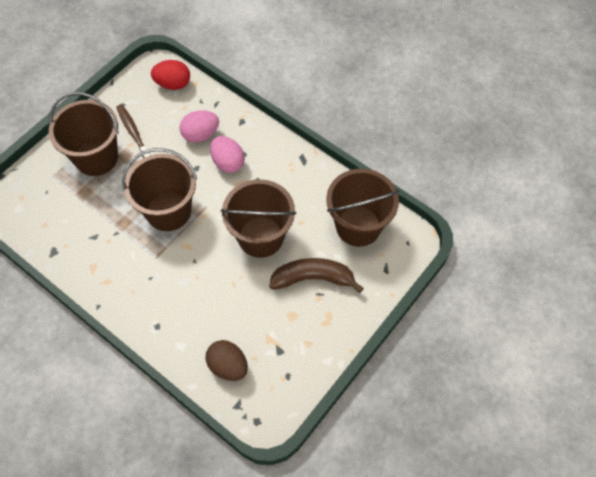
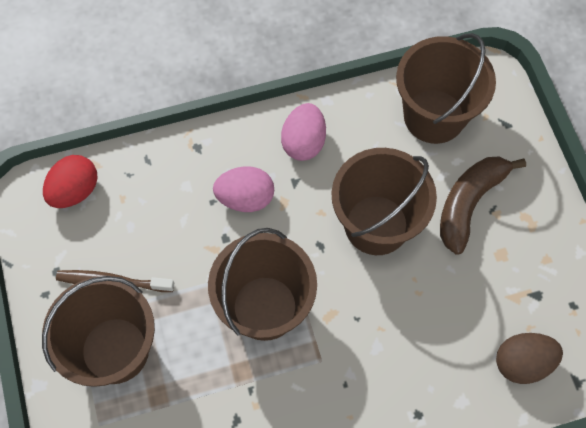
camera: 55 degrees left, 5 degrees up
(200, 135) = (180, 204): pink egg -> pink egg (303, 142)

